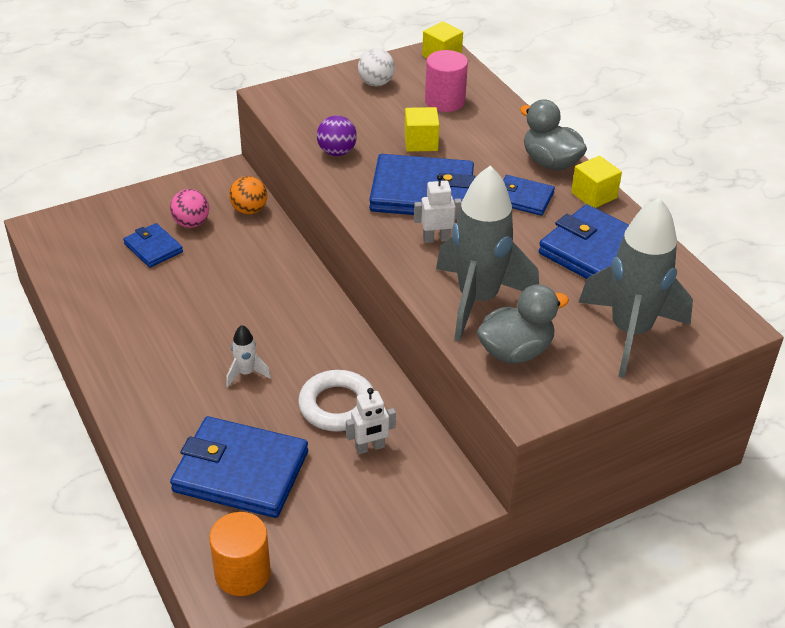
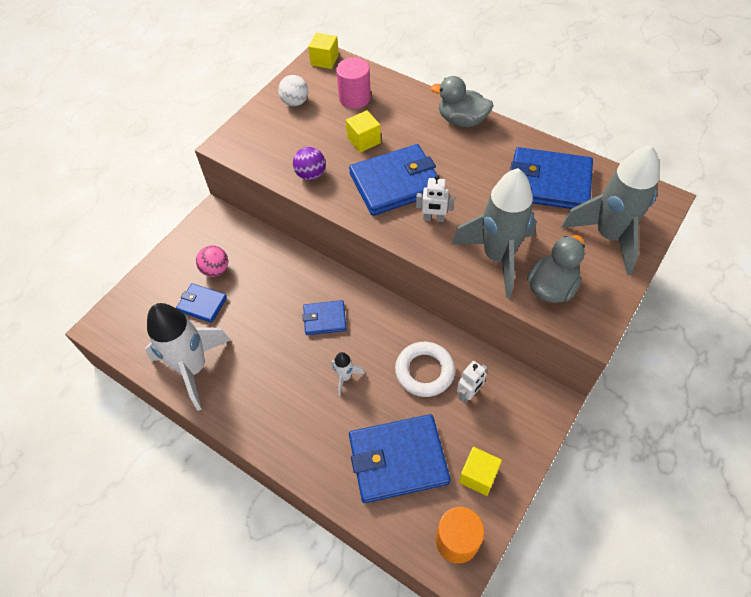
camera: 25 degrees left, 15 degrees up
(99, 299) = (193, 368): none -> white rocket
(249, 210) = (250, 239): orange ball -> none
(436, 239) = (433, 218): white robot -> white robot turned 135 degrees counterclockwise
(523, 198) = (465, 158): blue wallet -> blue wallet (325, 319)
(594, 195) = (508, 135): yellow cube -> yellow cube (478, 475)

